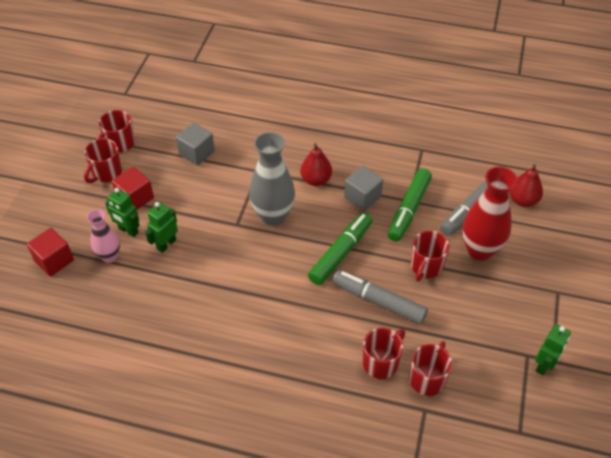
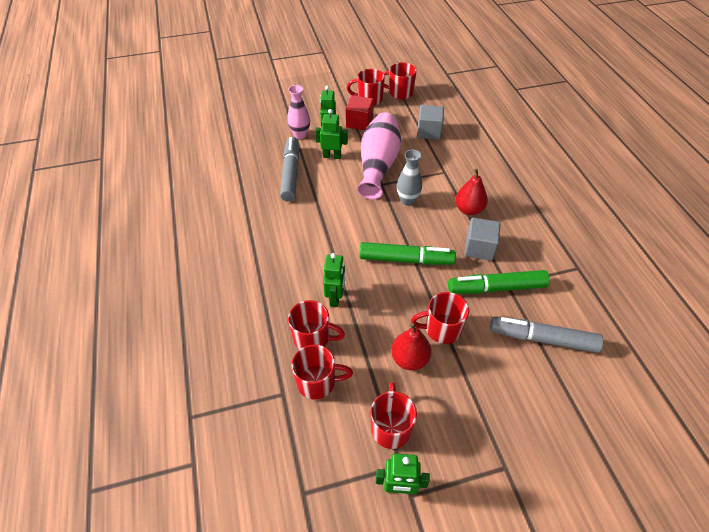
camera: 60 degrees right, 0 degrees up
(54, 260) = (278, 113): red cube -> none
(210, 214) = (378, 165): none -> pink vase
(273, 216) = (407, 200): grey vase -> grey vase, size x0.60
(348, 325) = (335, 298): none -> green robot
(378, 301) = (375, 308): grey marker -> grey marker (290, 173)
(479, 250) = (499, 367): red vase -> none
(494, 346) = (391, 427): none -> red mug
(522, 200) = (600, 382): red pear -> red pear (409, 359)

